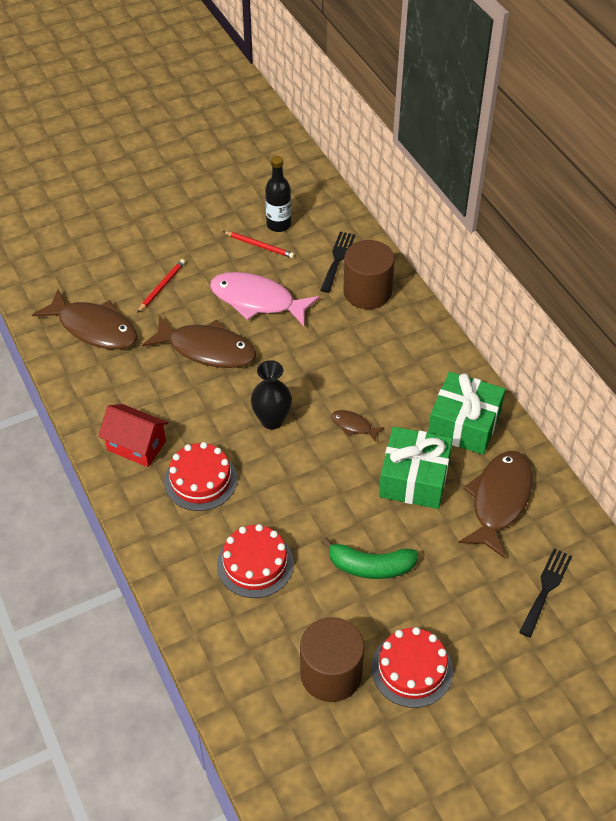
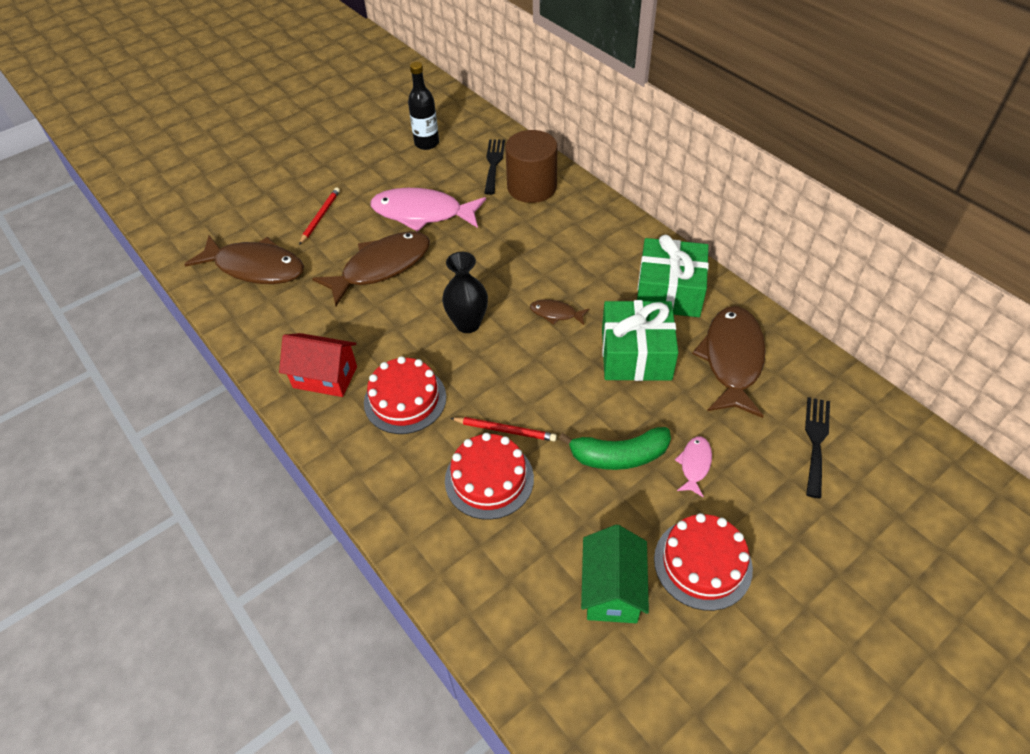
camera: 10 degrees left, 0 degrees up
(207, 349) = (381, 267): brown fish -> brown fish turned 45 degrees counterclockwise
(259, 246) = (412, 164): red pencil -> red pencil (505, 430)
(331, 674) = (612, 589): brown cylinder -> green house
(433, 587) = (694, 464): none -> pink fish

